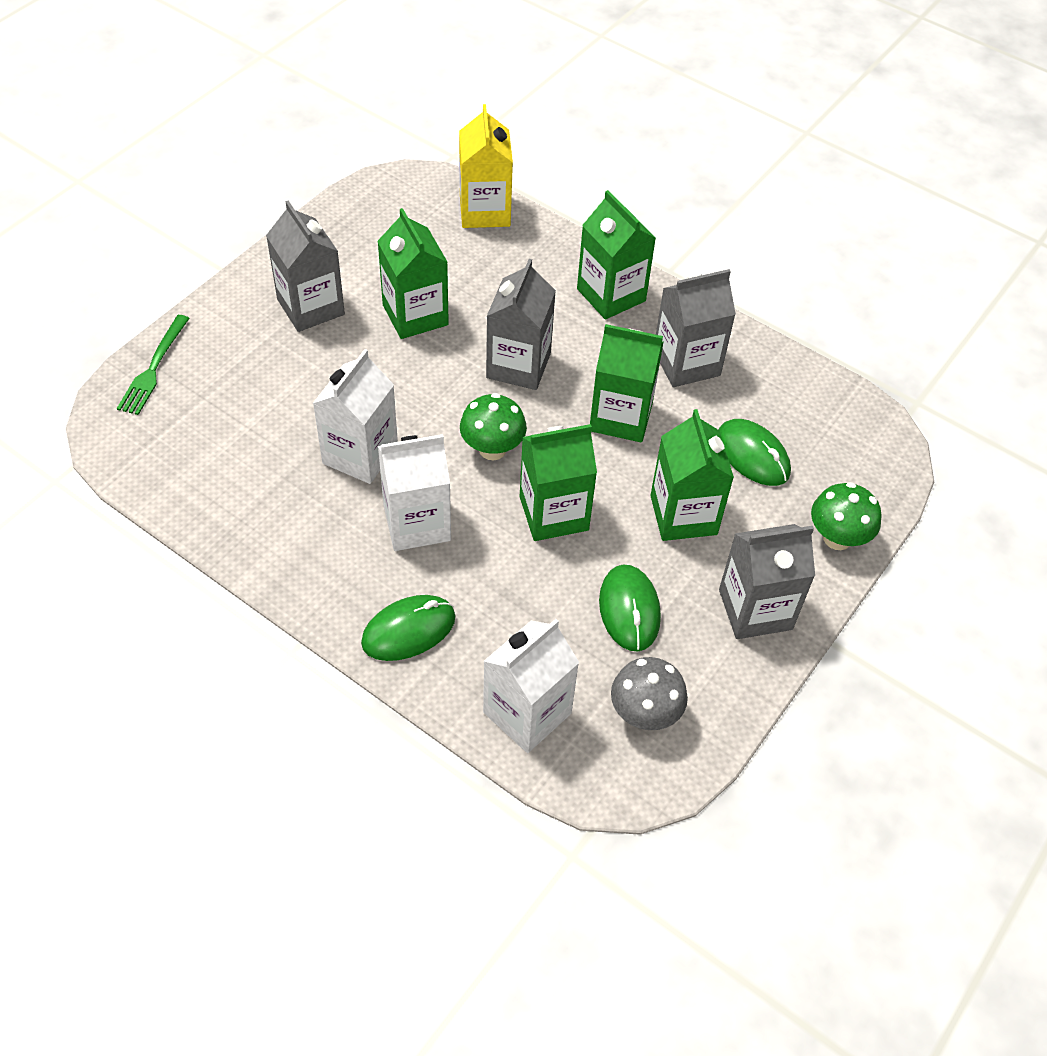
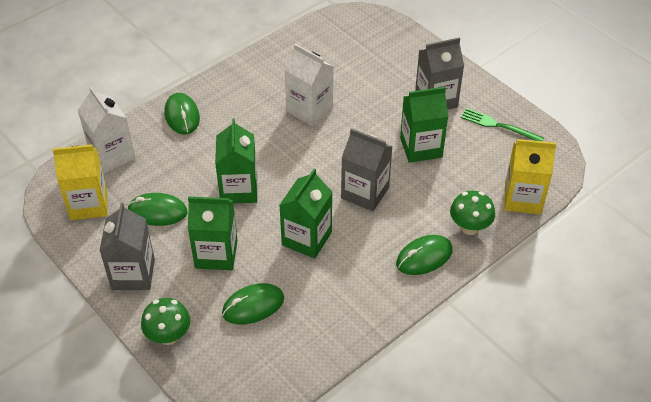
camera: 105 degrees right, 5 degrees down
(153, 368) = (396, 32): green fork -> green fork (498, 126)
(417, 523) = (252, 128): white carton -> none
(492, 449) = (297, 169): green mushroom -> green mushroom (469, 227)
(611, 295) = (424, 257): green carton -> green mouse
(644, 714) = (89, 204): grey mushroom -> yellow carton
(686, 363) = (347, 287): grey carton -> none

